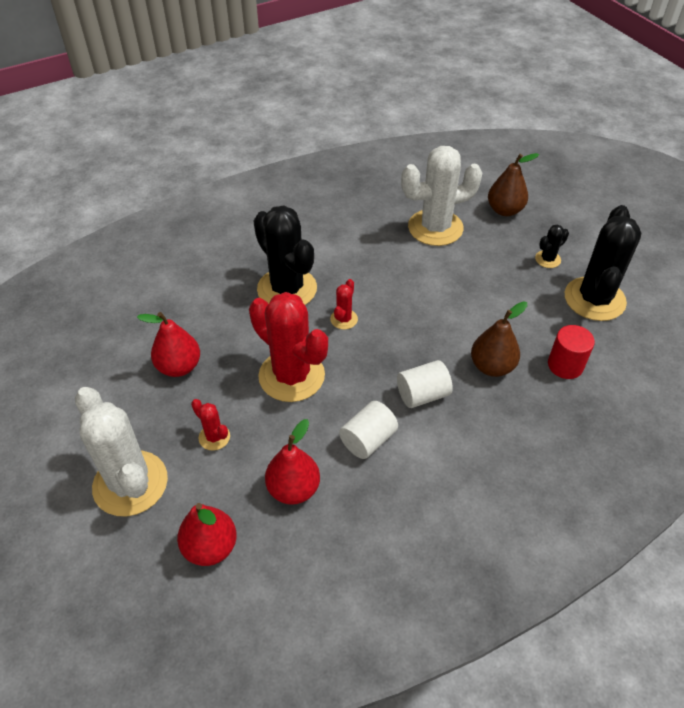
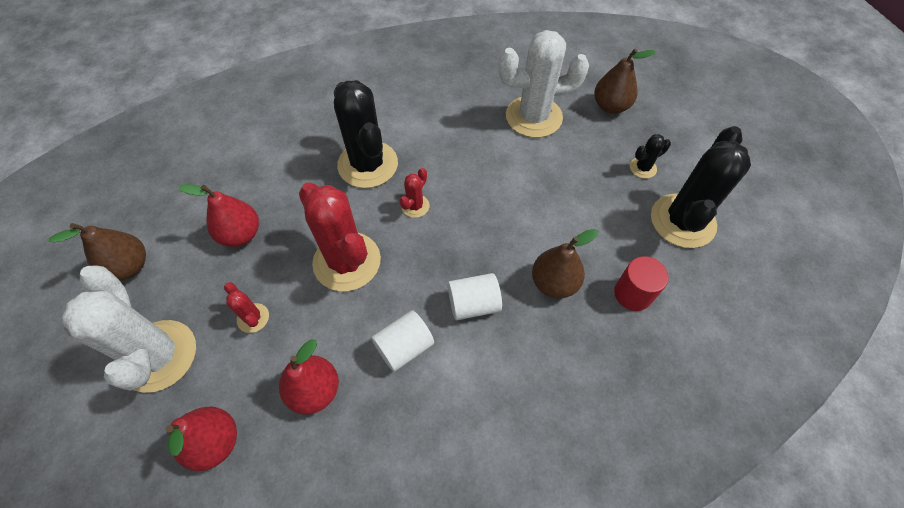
camera: 10 degrees right, 10 degrees up
(74, 411) = (129, 267): none -> brown pear

